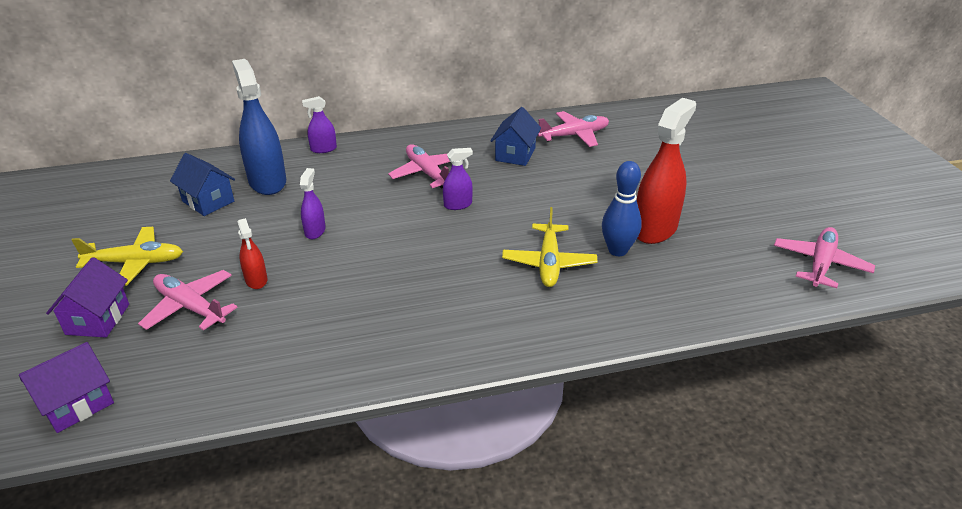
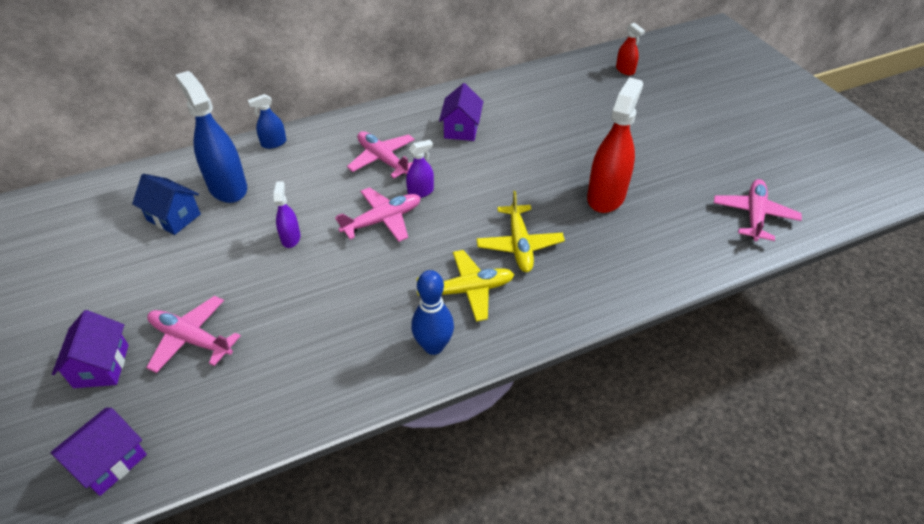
camera: 10 degrees left, 10 degrees up
(135, 263) = (120, 297): yellow plane -> yellow plane (467, 290)
(256, 280) = (248, 300): red spray bottle -> red spray bottle (625, 70)
(323, 149) = (274, 143): purple spray bottle -> blue spray bottle
(515, 154) = (461, 129): blue house -> purple house
(574, 135) = (511, 101): pink plane -> pink plane (383, 220)
(617, 250) = (578, 223): blue bowling pin -> blue bowling pin (433, 346)

